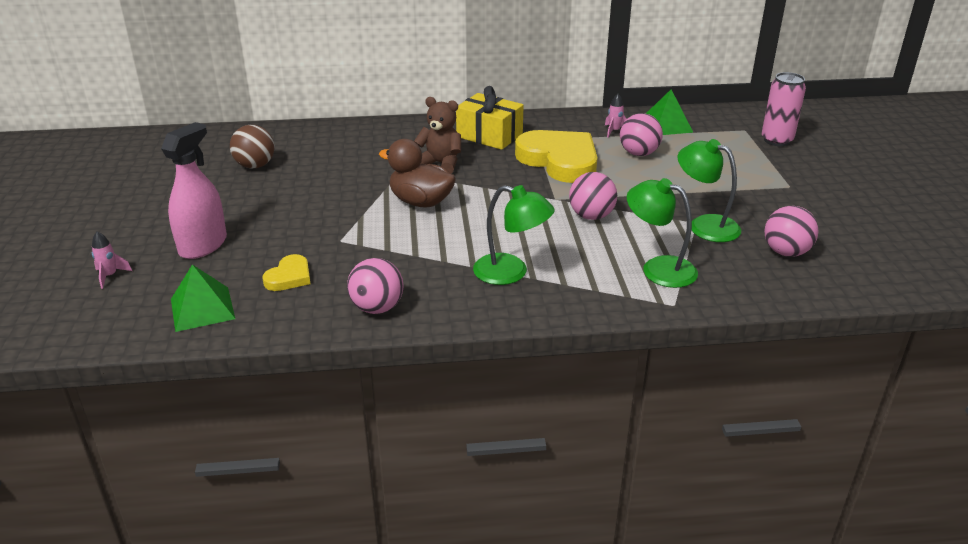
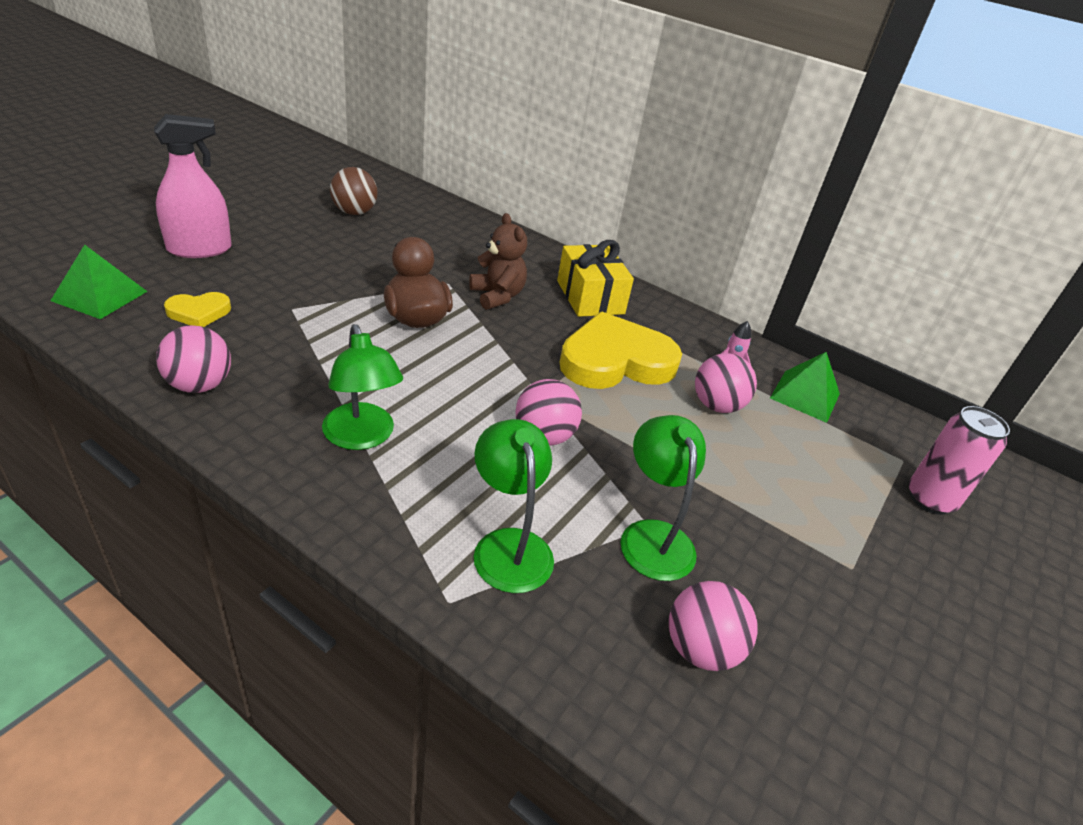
camera: 35 degrees right, 5 degrees up
(110, 276) = (105, 233): pink rocket -> none
(559, 160) = (615, 361): yellow heart -> yellow heart turned 105 degrees counterclockwise

